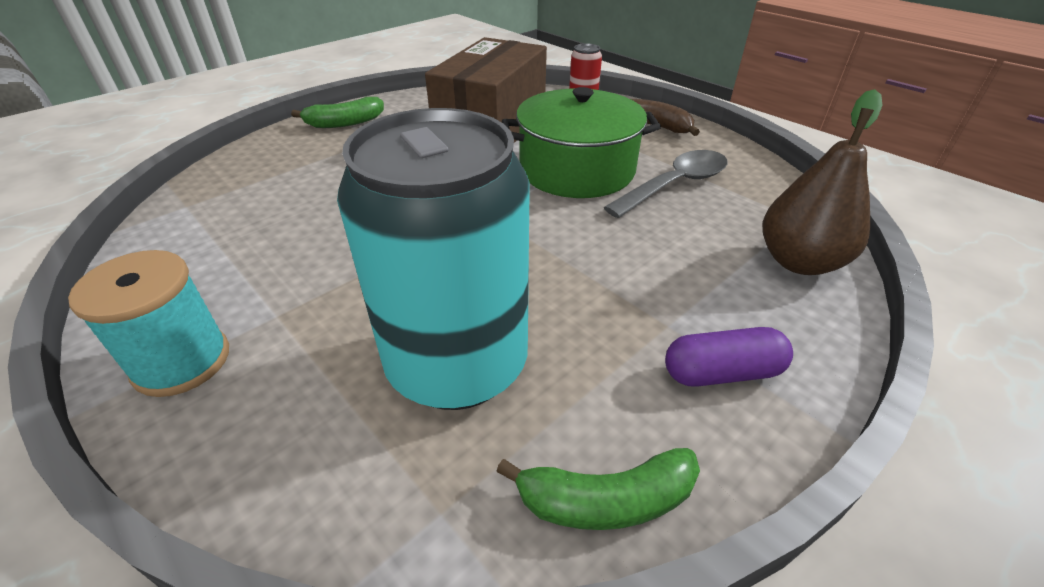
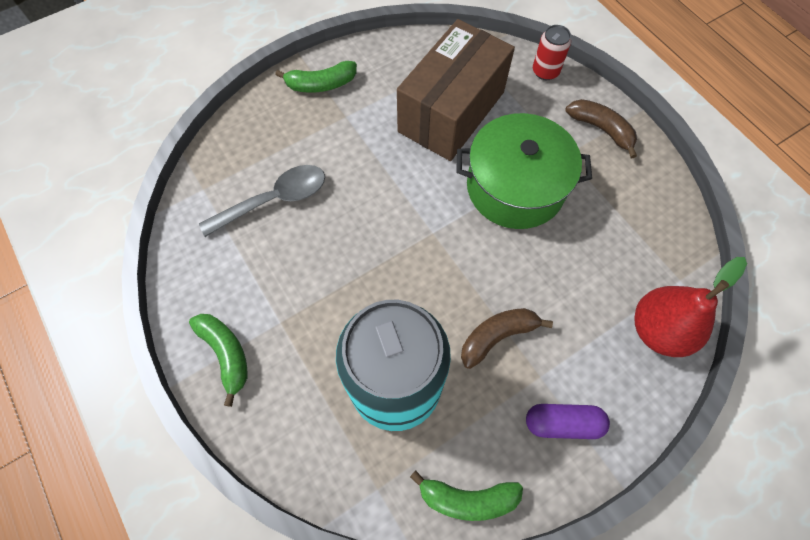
camera: 10 degrees right, 25 degrees up
(182, 361) = (226, 354): turquoise spool -> green banana
(594, 292) = (497, 336): none -> brown banana
(675, 185) = (593, 221): grey spoon -> grey spoon (274, 200)
(799, 261) = (658, 330): brown pear -> red pear

